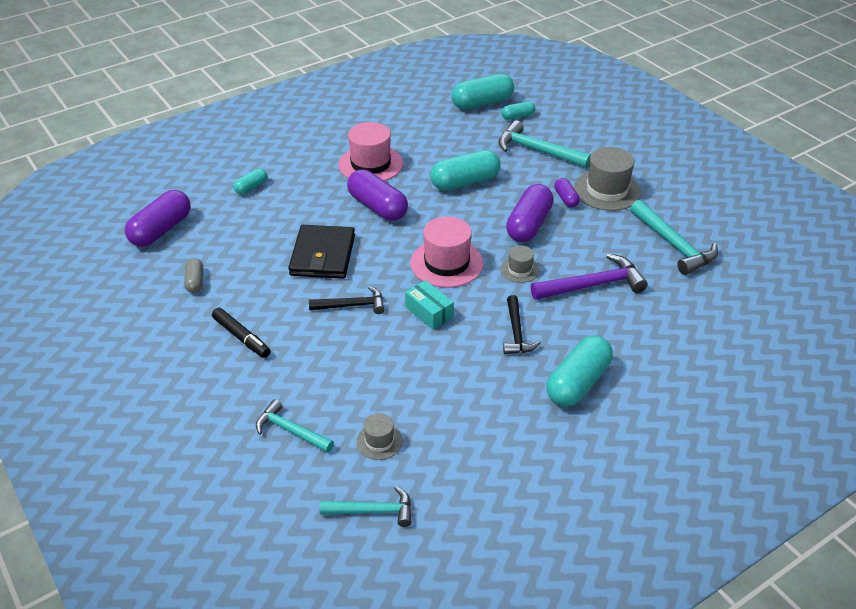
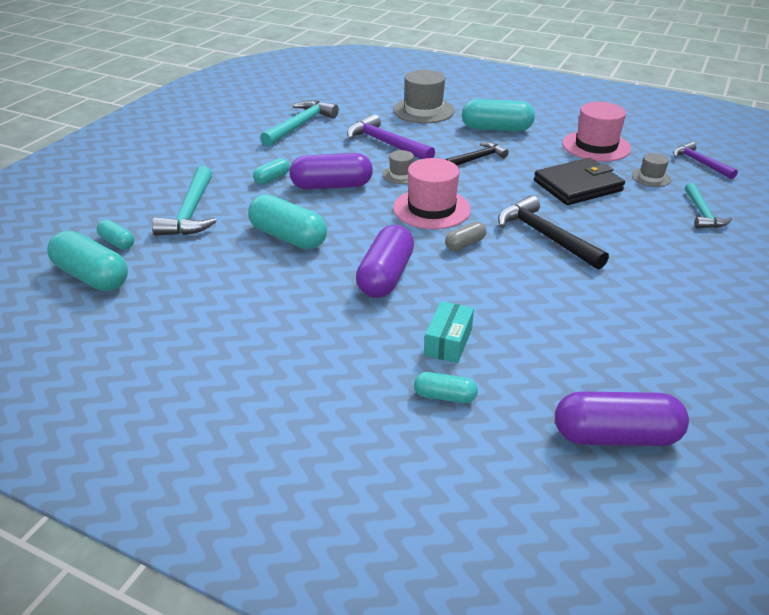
camera: 120 degrees left, 5 degrees down
(195, 282) = (648, 349): grey capsule -> grey capsule (465, 244)
(241, 337) = (664, 279): black marker -> none
(323, 255) = (502, 280): black wallet -> black wallet (577, 186)
(352, 305) = (545, 236): black hammer -> black hammer, size x1.55
(370, 164) = (304, 313): pink hat -> pink hat (596, 146)
(372, 511) = (700, 163): turquoise hammer -> purple hammer
(429, 312) = (503, 198): turquoise box -> turquoise box (448, 342)
(566, 199) = (272, 178): purple capsule -> turquoise capsule
(607, 190) = (241, 163): grey hat -> grey hat (423, 110)

